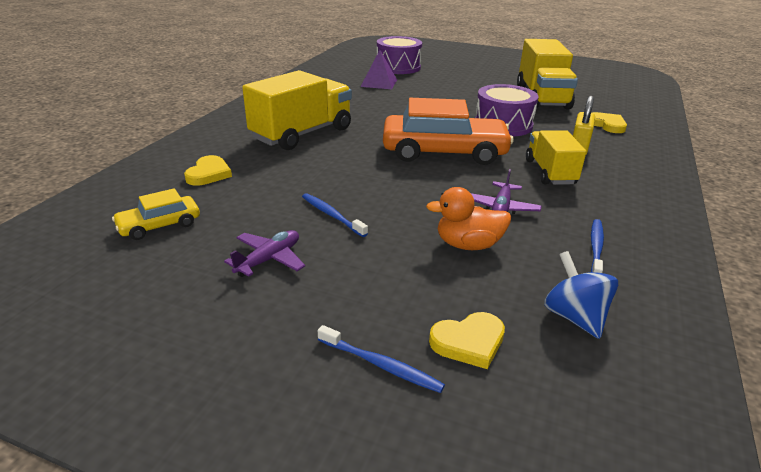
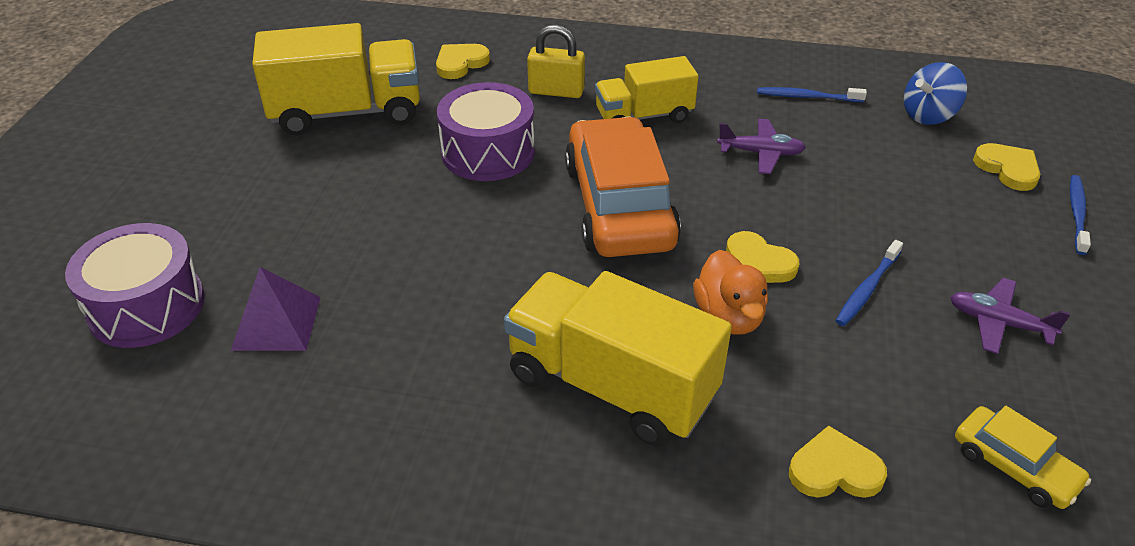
camera: 100 degrees left, 10 degrees up
(374, 183) = (758, 263): none -> yellow heart
(468, 245) = (857, 174): orange duck -> orange duck (728, 317)

